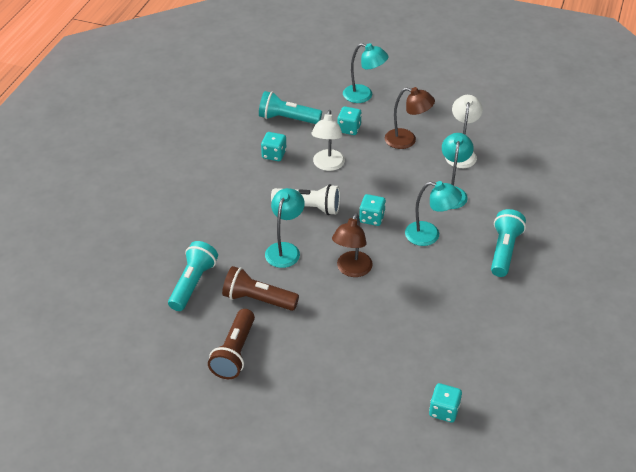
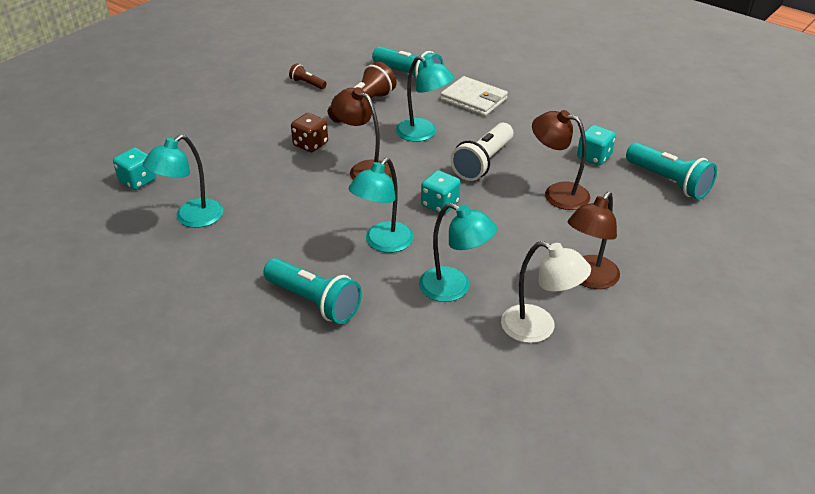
camera: 110 degrees right, 5 degrees down
(218, 232) = (473, 99): none -> white wallet
(234, 352) = (307, 83): brown flashlight -> brown flashlight, size x0.51
(287, 119) = (668, 181): turquoise flashlight -> turquoise flashlight turned 105 degrees clockwise
(328, 165) = (557, 193): white lamp -> brown lamp
(333, 314) = (310, 144): none -> brown dice
(349, 129) = (632, 229): turquoise dice -> none
(364, 95) = (715, 264): turquoise lamp -> turquoise lamp (191, 218)

